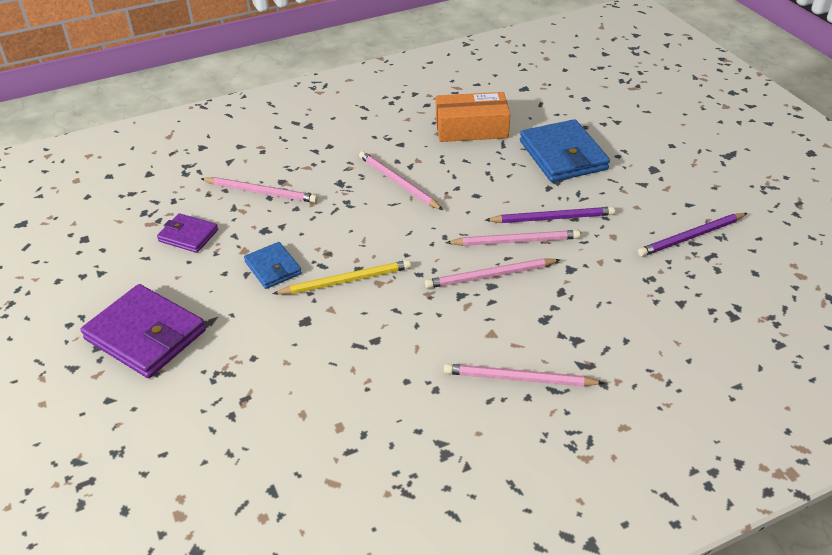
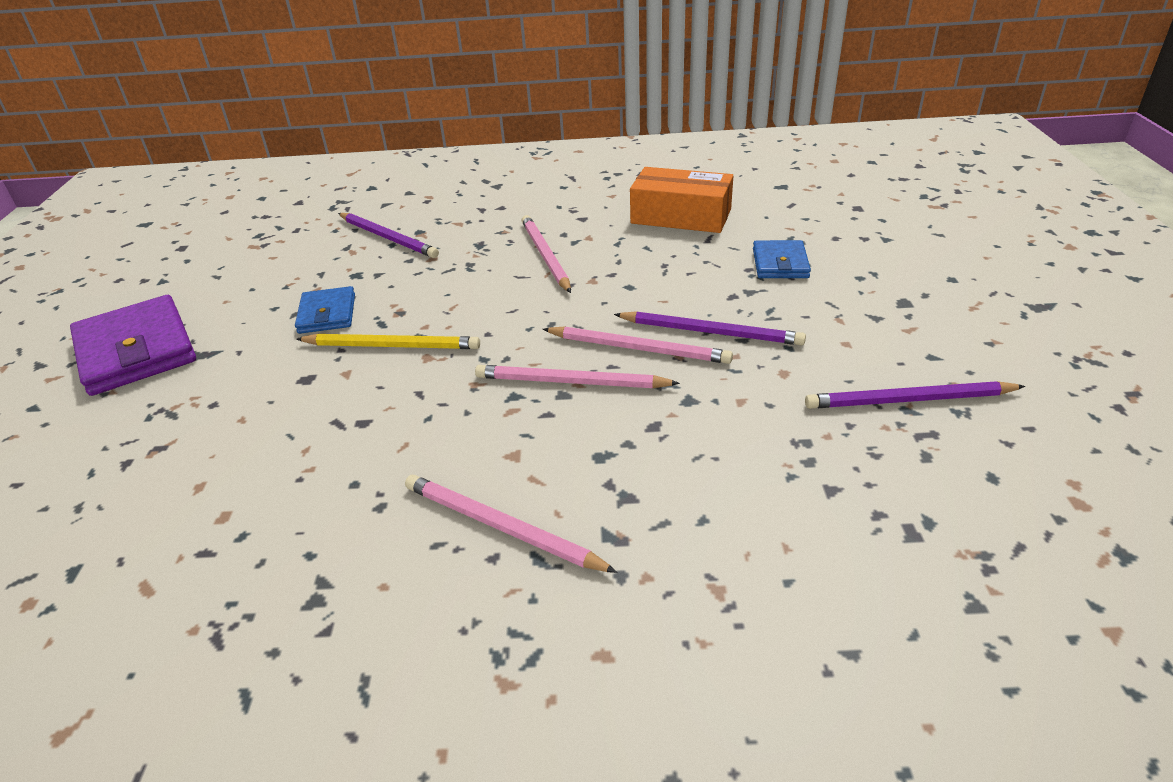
camera: 25 degrees right, 5 degrees down
(188, 236) = (276, 264): purple wallet -> none
(260, 192) = (388, 237): pink pencil -> purple pencil
(563, 155) = (780, 263): blue wallet -> blue wallet, size x0.56

